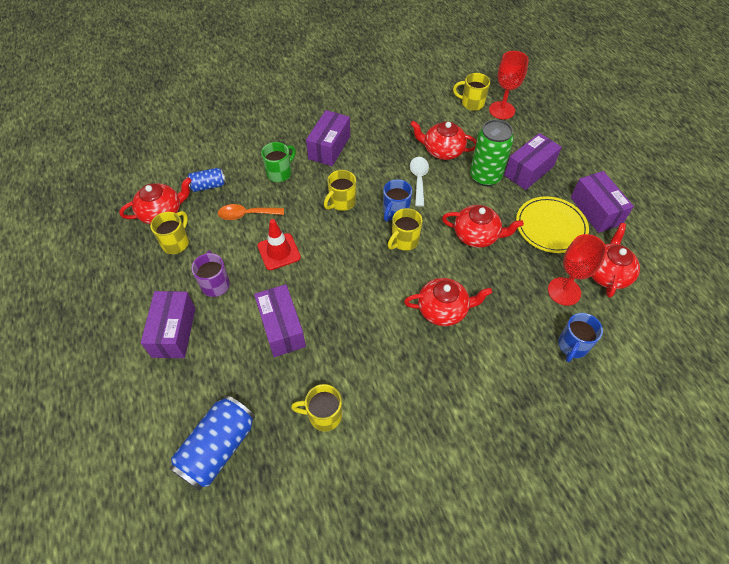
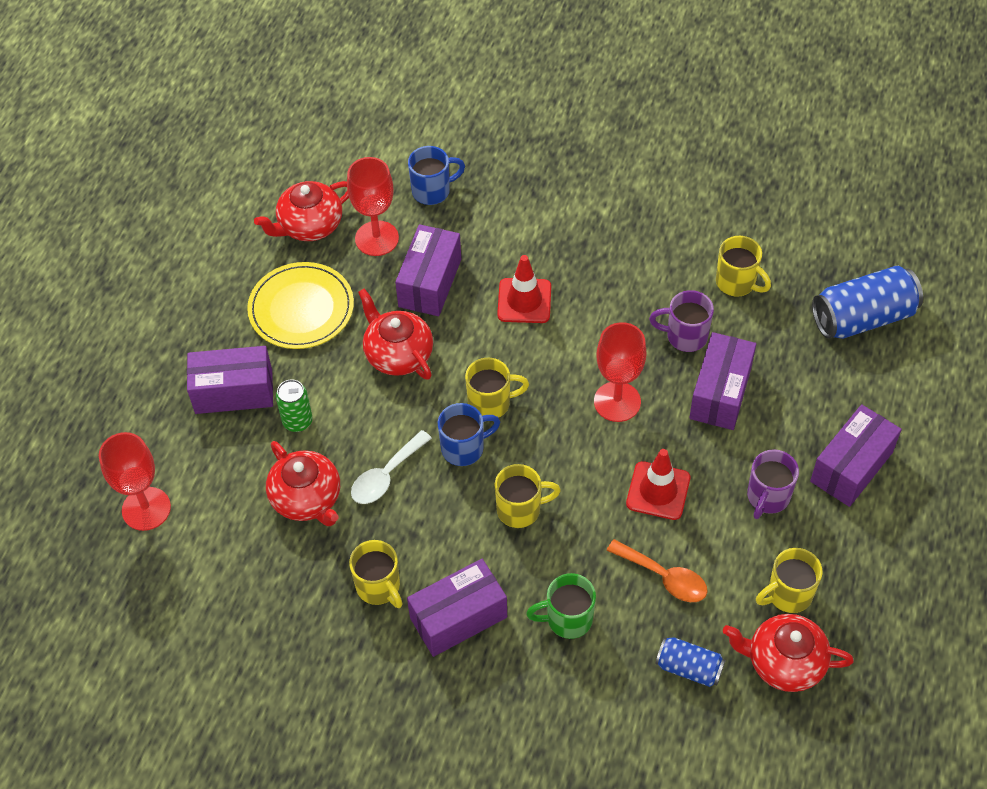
camera: 140 degrees left, 0 degrees up
(329, 351) = (685, 336): none -> purple mug
(338, 284) = (617, 401): none -> red goblet
(443, 310) = (524, 301): red teapot -> red traffic cone
(471, 103) = (172, 552): yellow mug -> yellow mug (379, 587)
(485, 176) = (297, 421): green can -> green can, size x0.57
(595, 211) = (227, 292): purple box -> purple box (430, 283)

